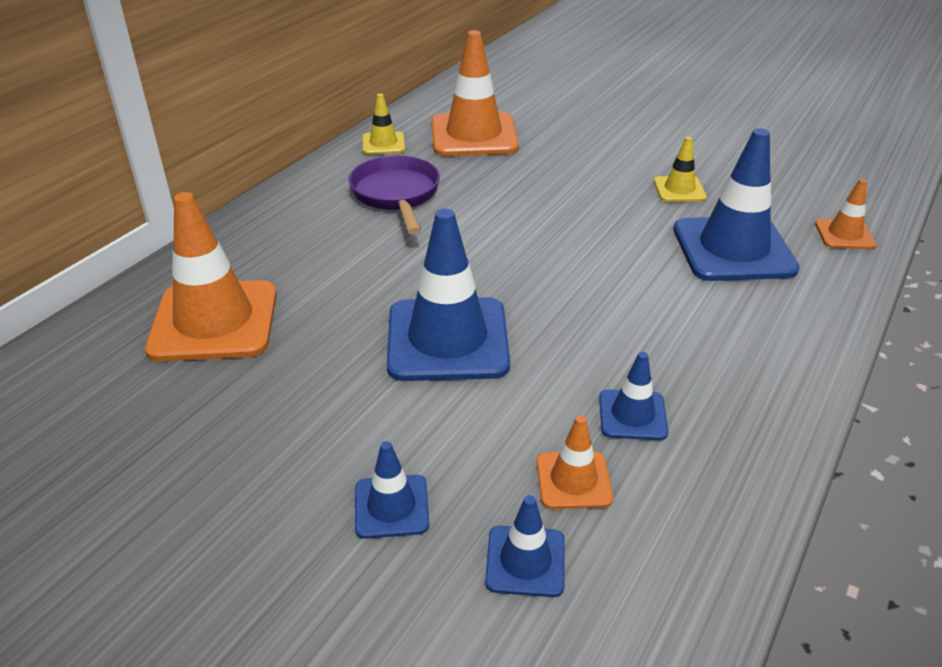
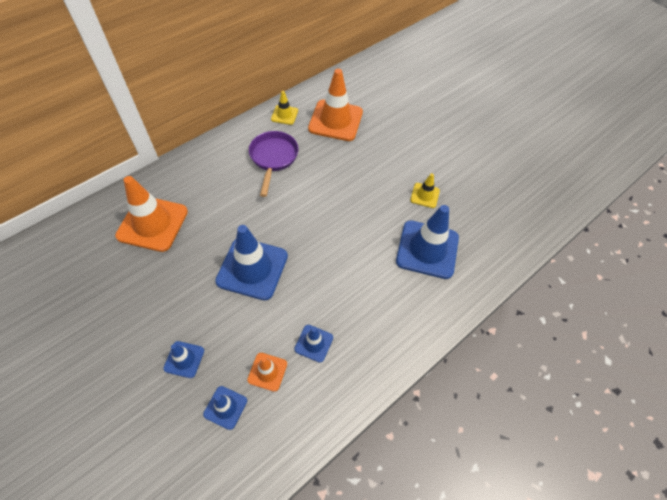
camera: 15 degrees right, 20 degrees up
(844, 235) = (495, 256): orange traffic cone -> none

